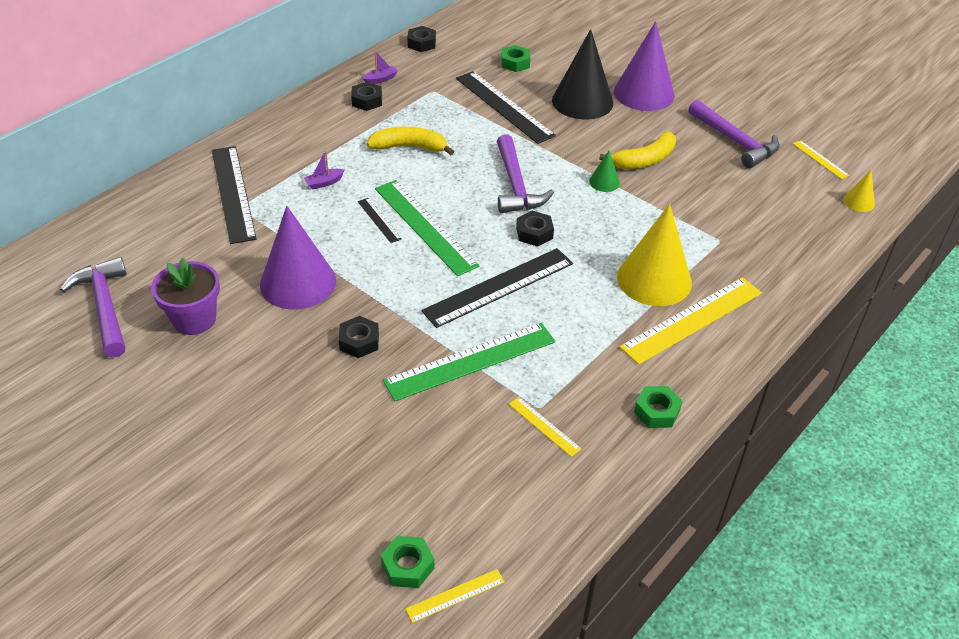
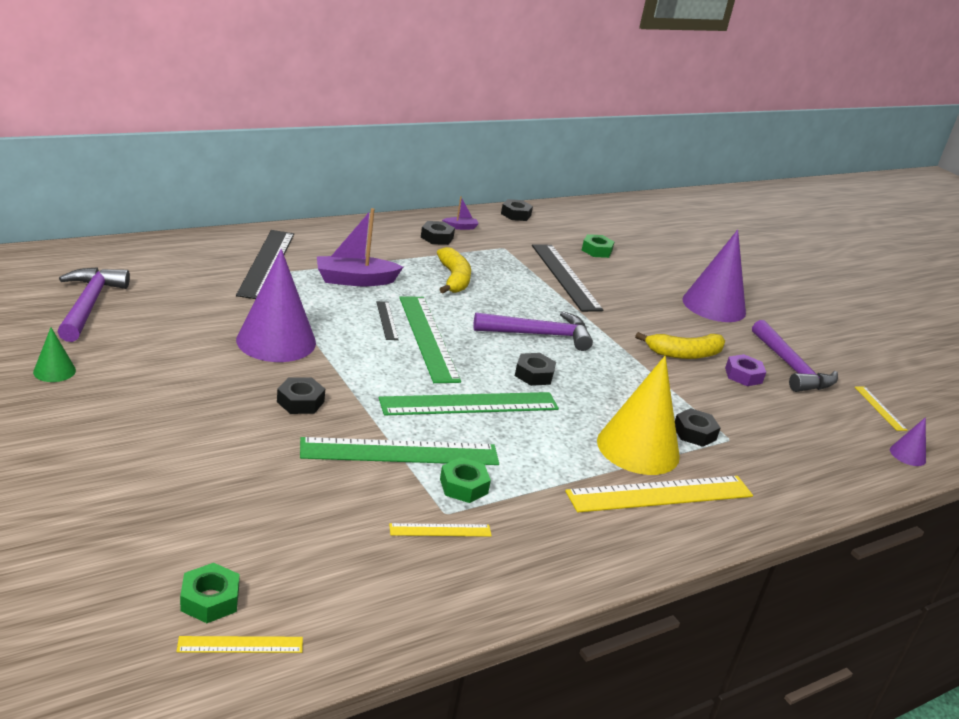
camera: 15 degrees right, 15 degrees down
(194, 319) = (160, 337): purple flower pot -> none
(324, 183) = (355, 280): purple boat -> purple boat, size x2.04
(409, 147) = (454, 279): yellow banana -> yellow banana turned 60 degrees clockwise
(499, 287) = (470, 404): black ruler -> green ruler
(516, 185) = (539, 334): purple hammer -> purple hammer turned 105 degrees counterclockwise
(544, 426) = (440, 530): yellow ruler -> yellow ruler turned 75 degrees counterclockwise
(582, 101) = (646, 294): black cone -> none
(604, 182) = (631, 358): green cone -> green cone (54, 371)
(657, 411) = (573, 559): green nut -> green nut (463, 486)
(690, 245) = (694, 433): none -> black nut
(701, 166) = (743, 375): none -> purple nut
(859, 202) = (907, 455): yellow cone -> purple cone

